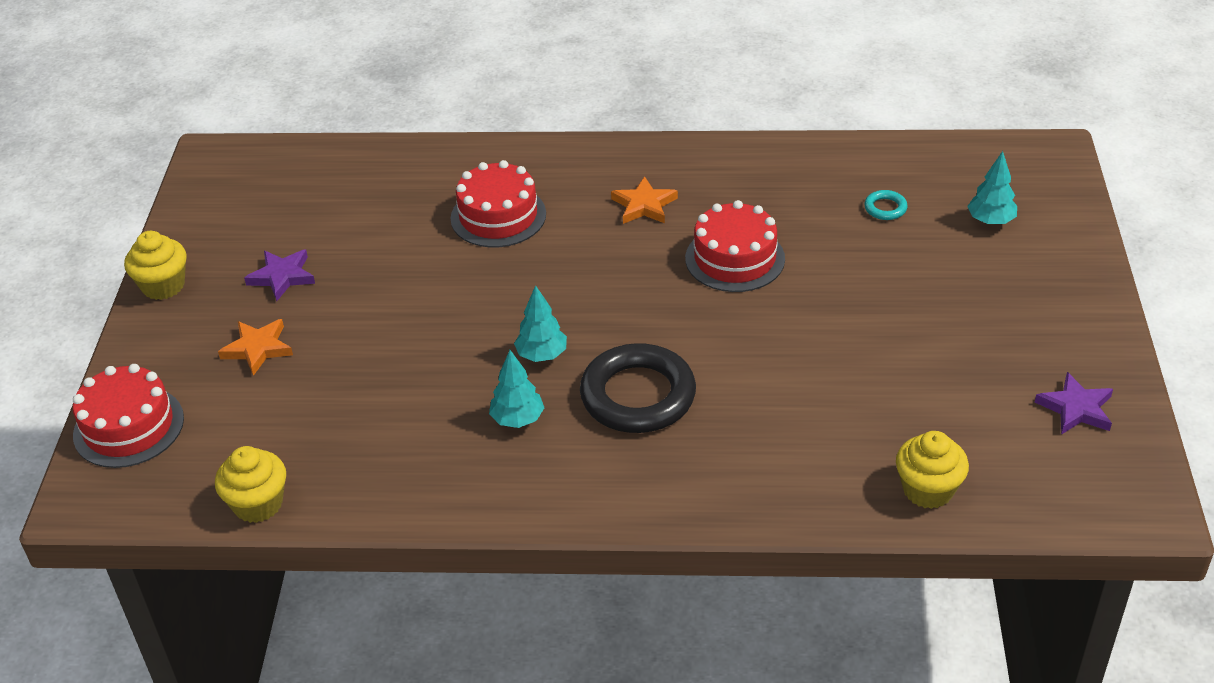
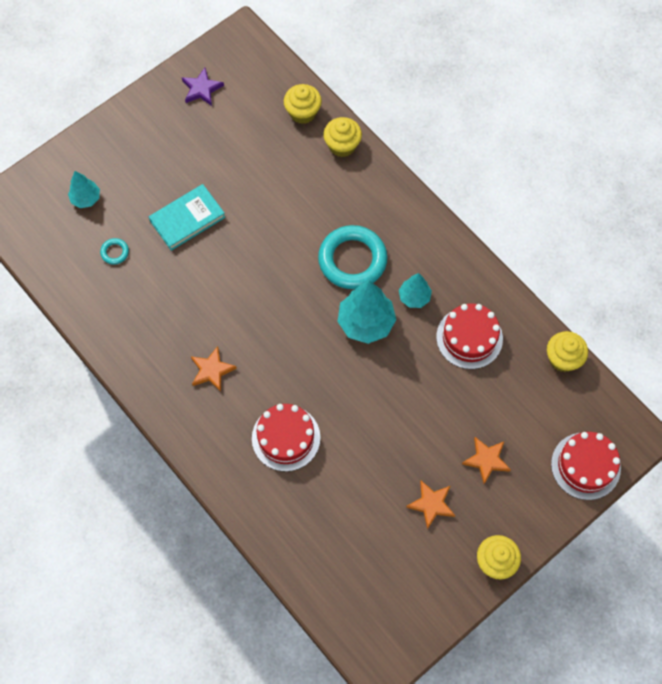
camera: 135 degrees left, 25 degrees up
(282, 277) = (431, 504): purple star -> orange star
(542, 355) = (366, 323): turquoise tree -> turquoise tree, size x1.75
(638, 395) = (352, 260): black ring -> turquoise ring
(735, 258) = (218, 292): red cake -> red cake (469, 338)
(825, 497) = (342, 145): none -> yellow cupcake
(867, 286) = (187, 219): none -> turquoise book

